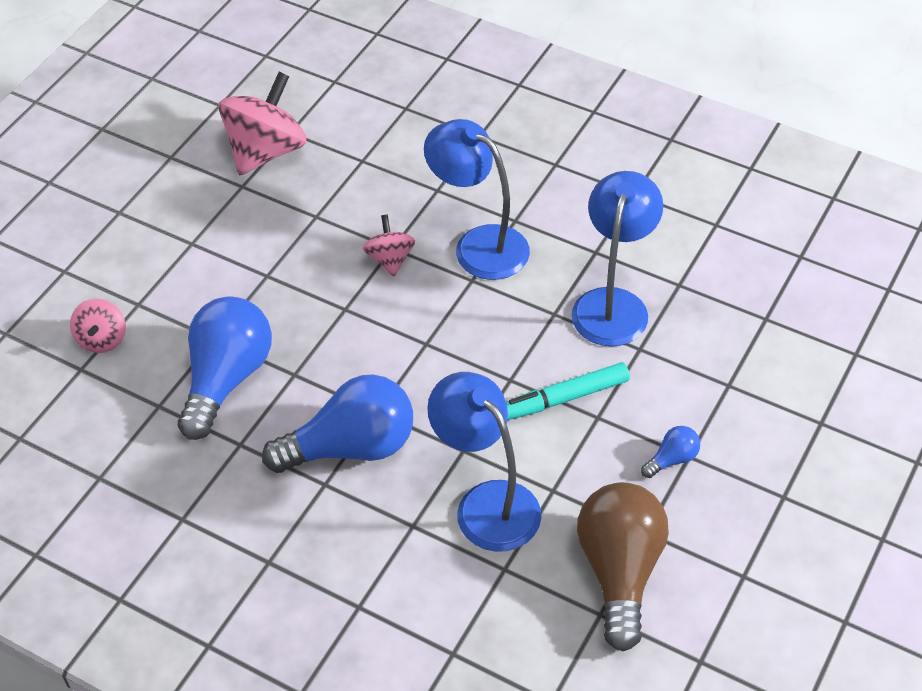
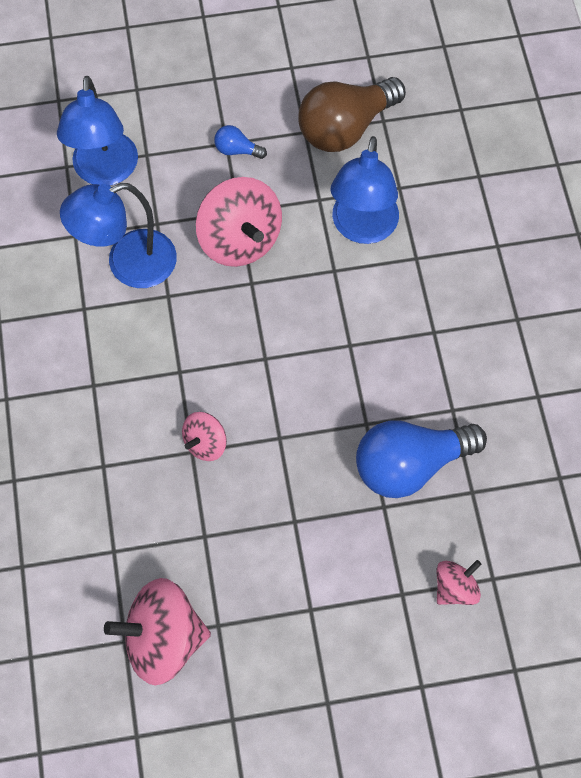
camera: 130 degrees left, 15 degrees up
(351, 447) = (392, 338): blue light bulb -> none
(479, 245) = (140, 392): blue lamp -> blue lamp (105, 172)
(564, 398) = (240, 240): turquoise marker -> pink spinning top

